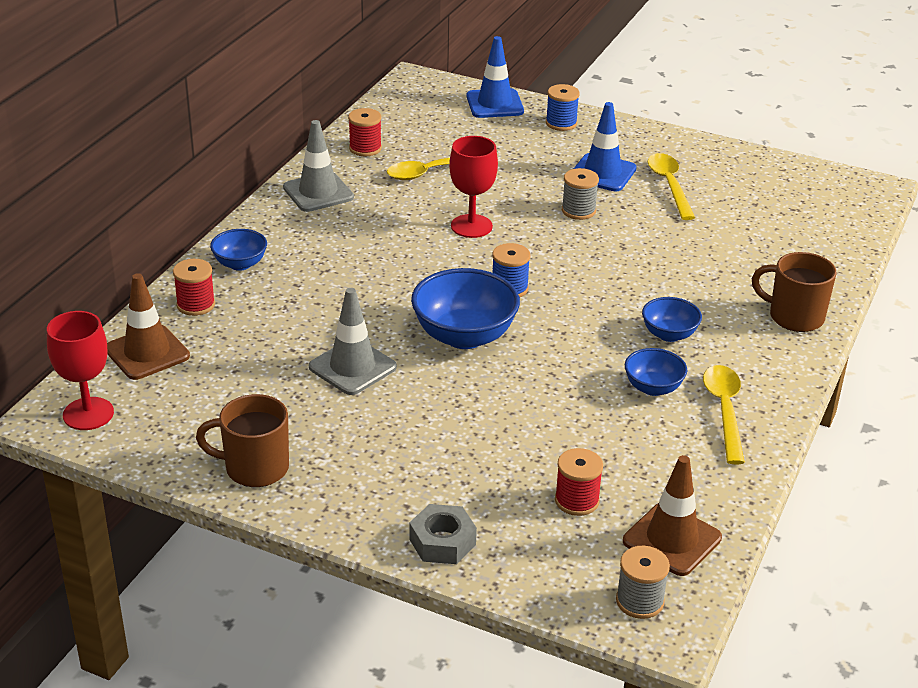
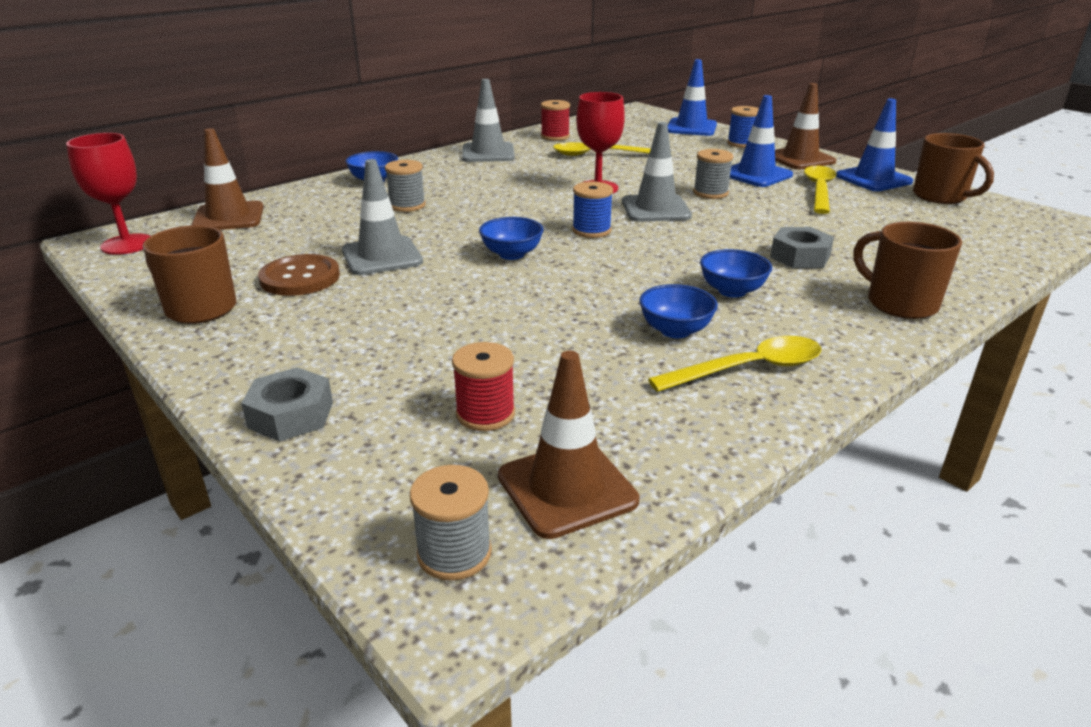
camera: 25 degrees right, 5 degrees down
(196, 305) = (307, 197): red spool -> none
(305, 411) = (300, 278): none -> brown button
(310, 293) = (407, 205): none -> grey spool
(464, 336) = (511, 254): blue bowl -> blue bowl, size x0.56
(545, 245) = (655, 209): none -> grey traffic cone
(628, 139) = (800, 159): none -> brown traffic cone
(698, 280) = (800, 256): none -> grey nut
(707, 158) = (873, 179): none -> blue traffic cone
(724, 411) = (748, 369): yellow spoon -> yellow spoon turned 45 degrees clockwise
(772, 172) = (940, 196): none -> brown mug

